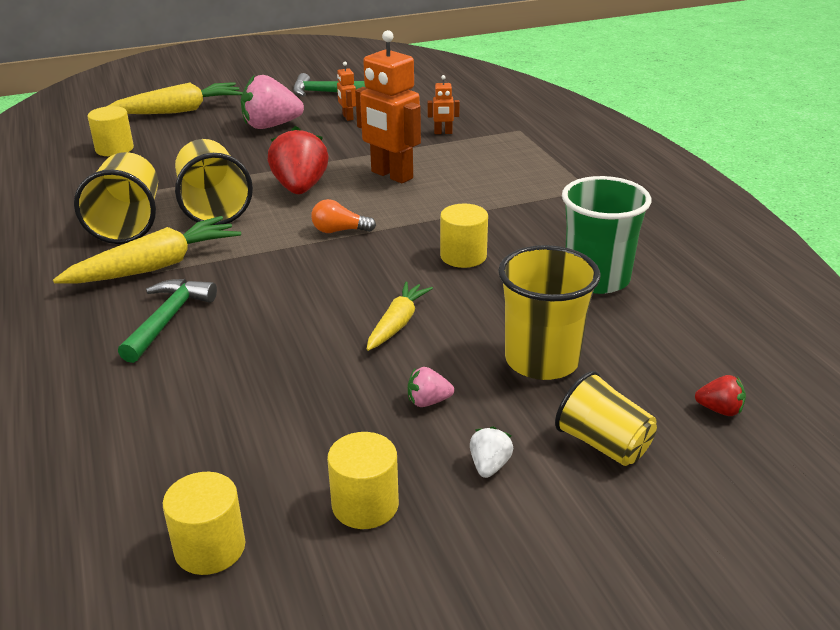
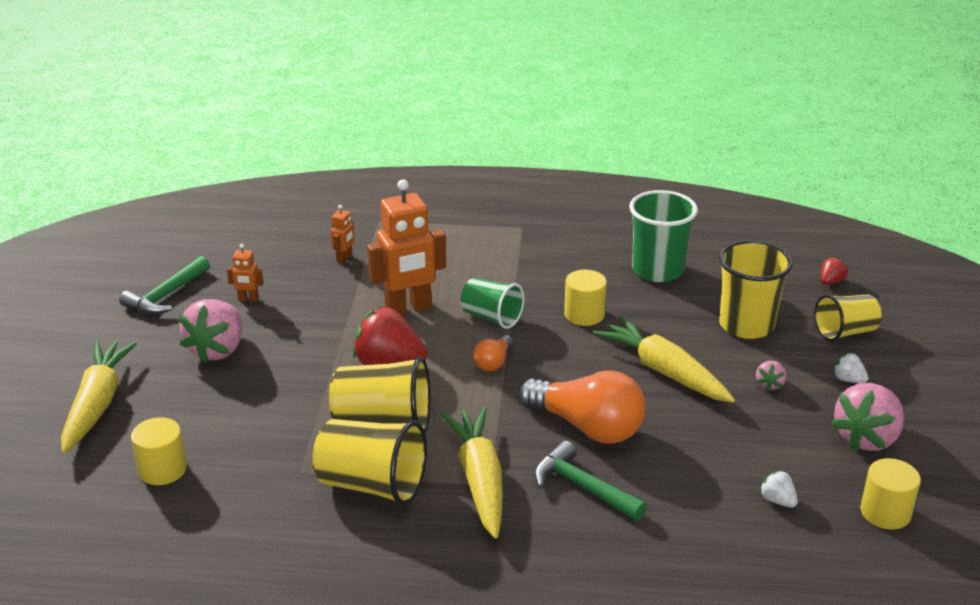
camera: 65 degrees left, 0 degrees up
(197, 450) = (777, 500): none -> white strawberry
(266, 301) = (587, 427): none -> orange light bulb
(365, 505) = (867, 438): yellow cylinder -> pink strawberry
(397, 323) = (663, 371): yellow carrot -> yellow carrot, size x1.65
(413, 213) = (491, 317): none -> green cup

